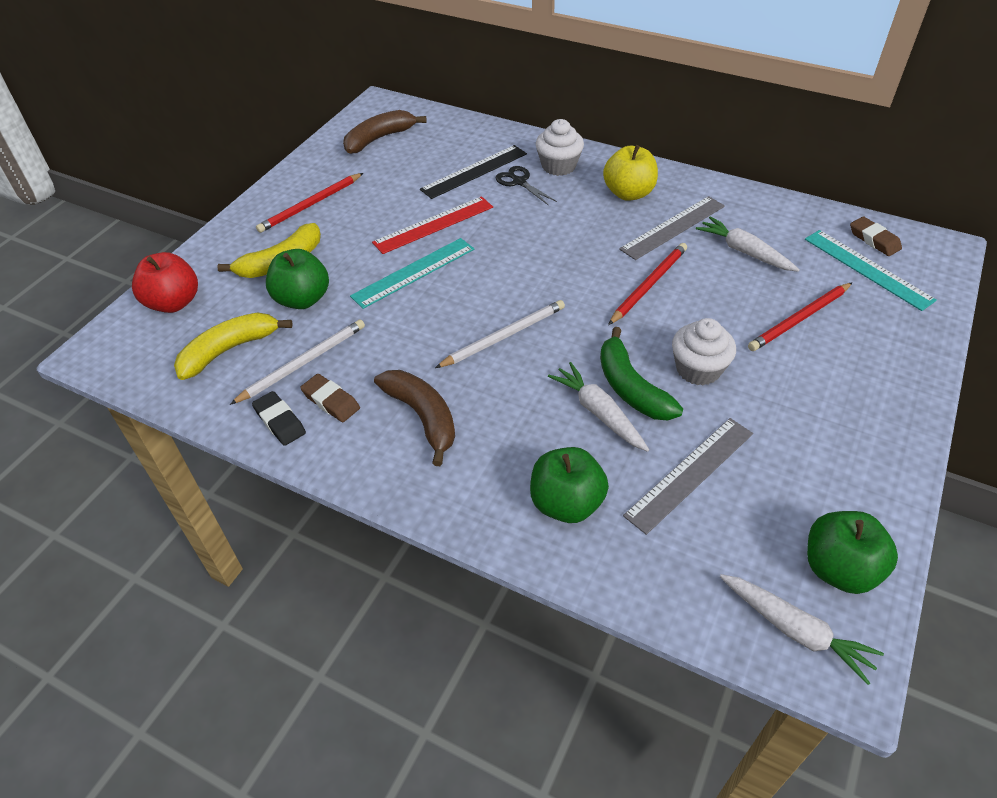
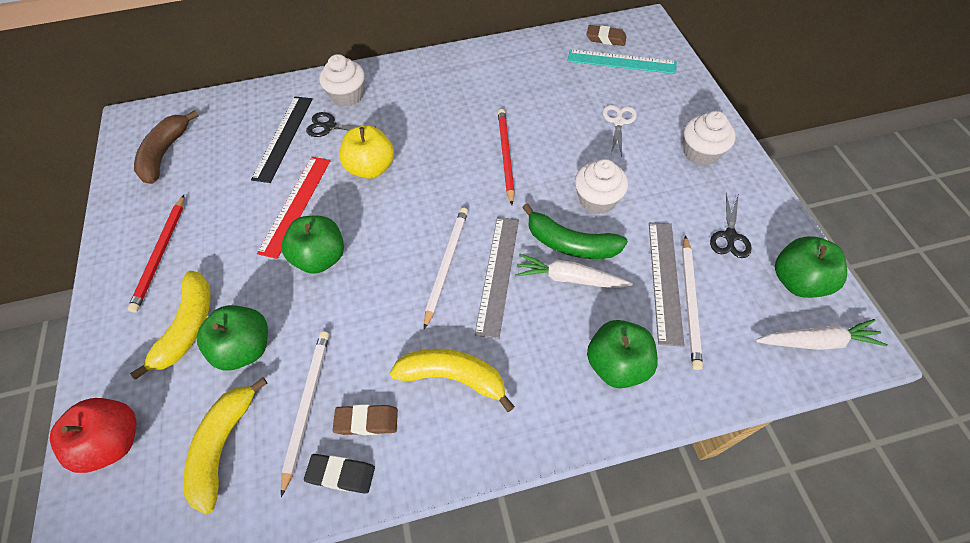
camera: 40 degrees left, 10 degrees up
(413, 272) = (321, 258): turquoise ruler -> green apple
(422, 417) = (453, 377): brown banana -> yellow banana
(628, 193) = (422, 90): yellow apple -> yellow apple (371, 168)
(673, 227) = (478, 100): grey ruler -> grey ruler (498, 274)
(694, 507) = (690, 303): none -> white pencil
(744, 252) = (541, 92): white carrot -> none
(799, 319) = (618, 122): red pencil -> white scissors
(807, 483) = (730, 236): none -> black scissors
(863, 395) = (700, 153): none -> white cupcake

